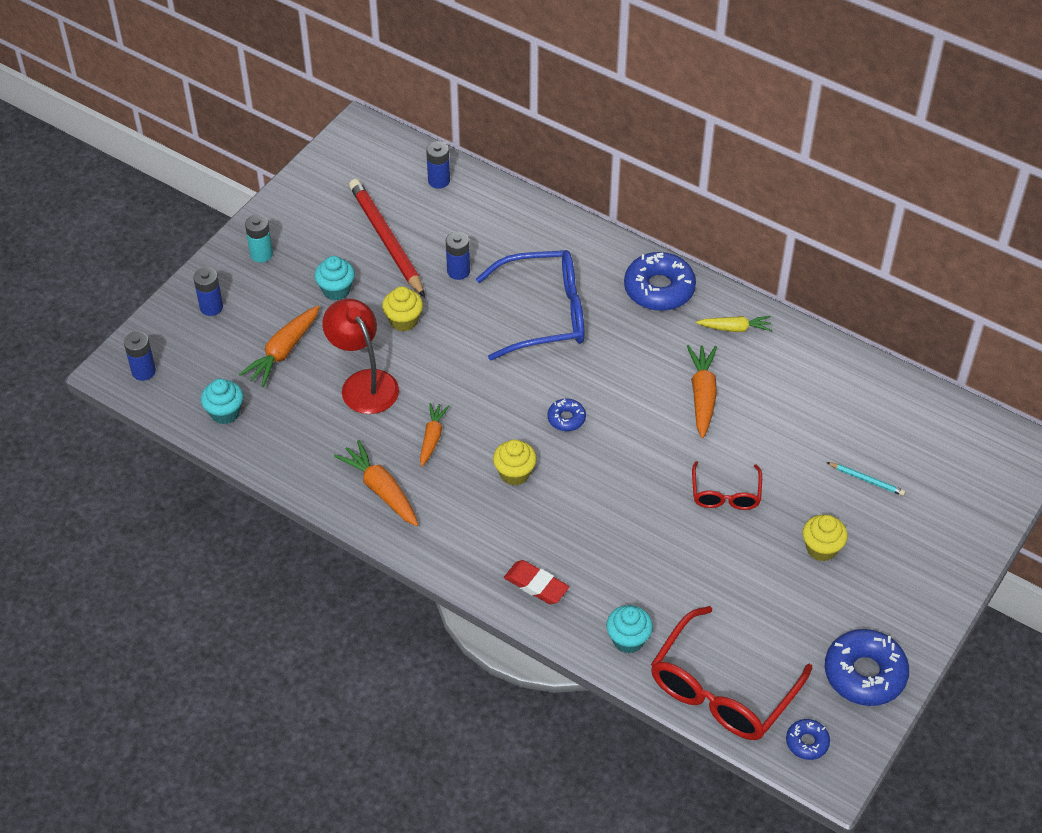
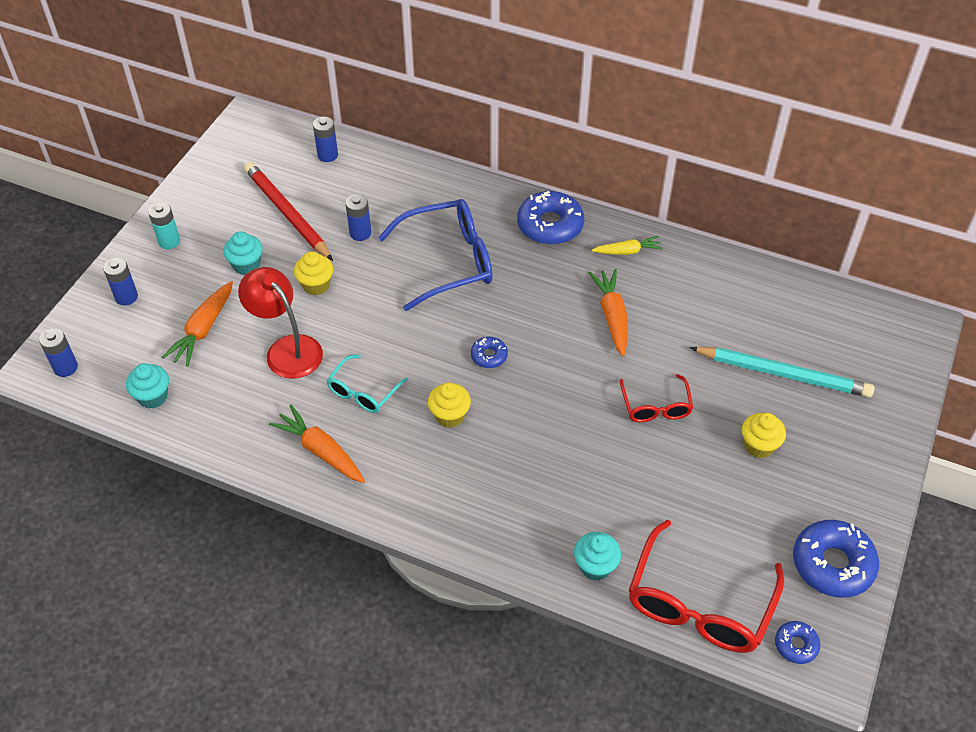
camera: 10 degrees left, 0 degrees up
(432, 437) = (363, 392): orange carrot -> turquoise glasses
(536, 585) = (492, 524): red eraser -> none
(866, 480) = (783, 374): turquoise pencil -> turquoise pencil, size x2.30

